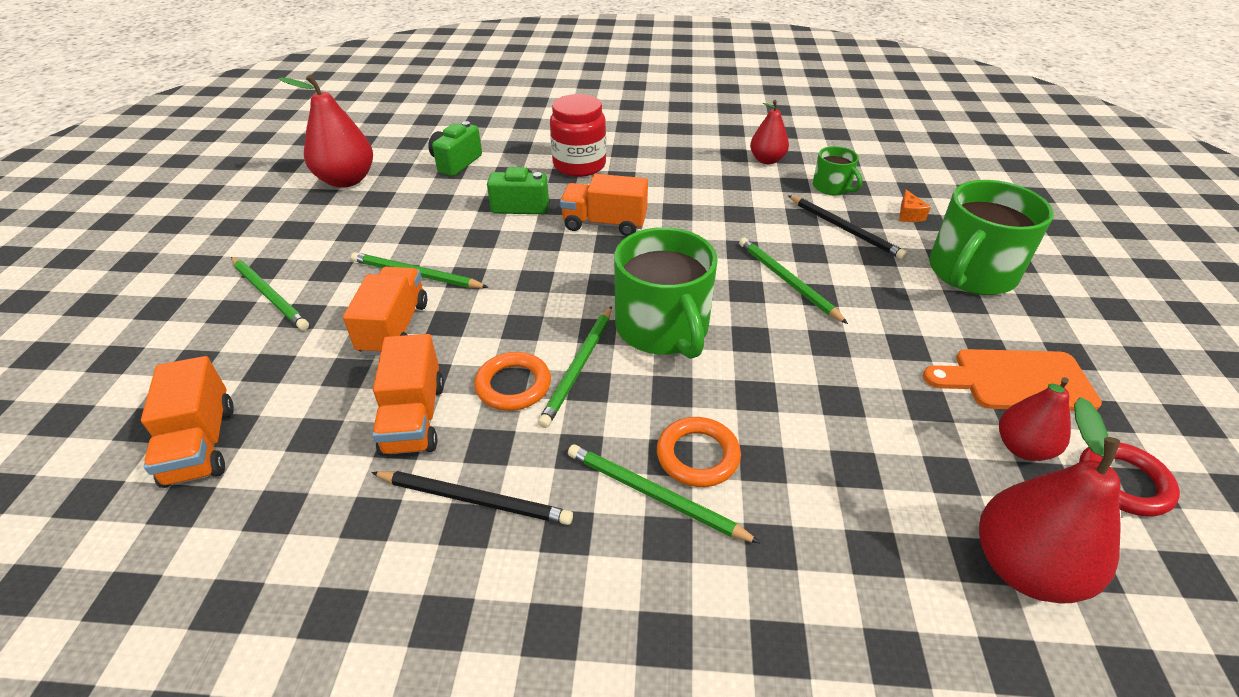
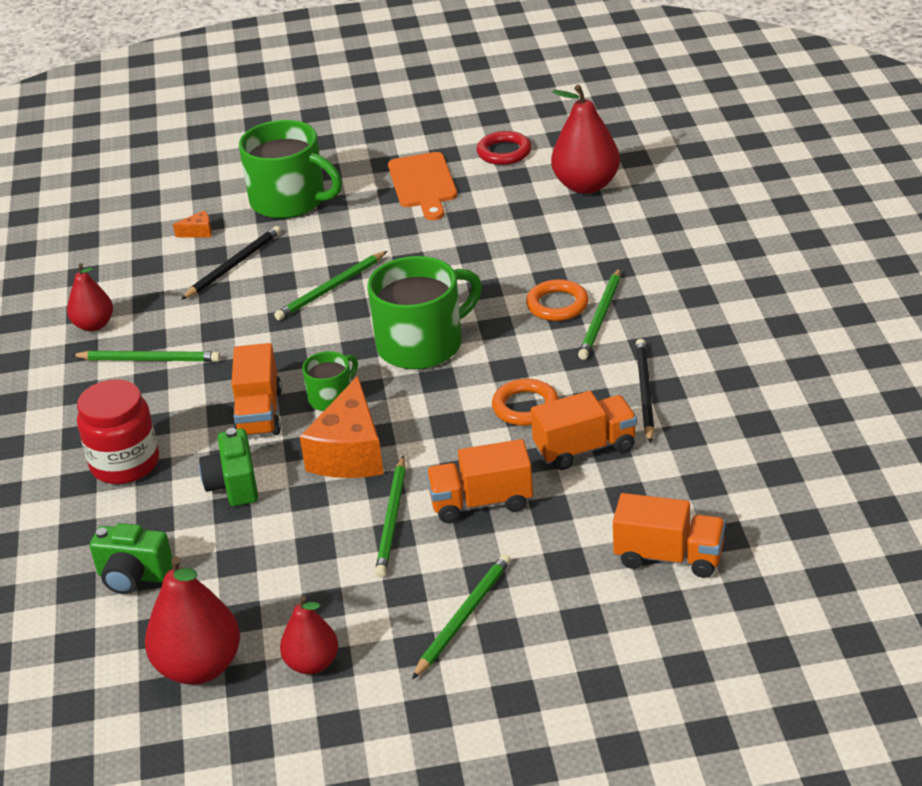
camera: 100 degrees left, 5 degrees down
(201, 444) = (669, 557): orange truck -> orange truck turned 45 degrees clockwise
(519, 263) = (350, 453): none -> orange cheese
(578, 367) = (489, 378): green pencil -> green pencil (149, 359)
(832, 187) = (151, 278): green mug -> green mug (332, 397)
(1022, 448) = (490, 183): red pear -> red pear (312, 664)

